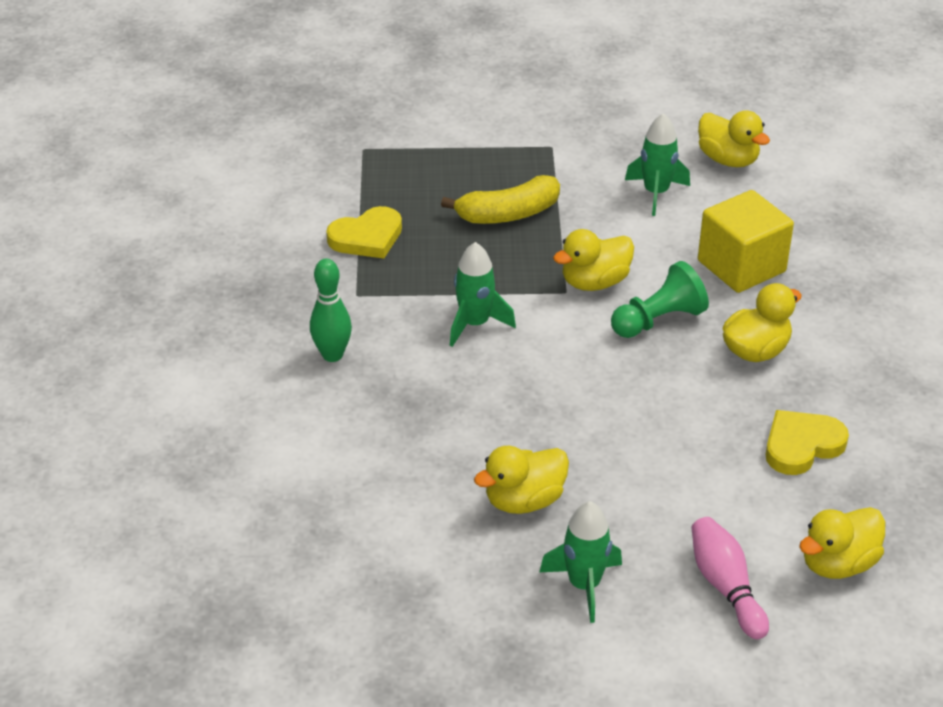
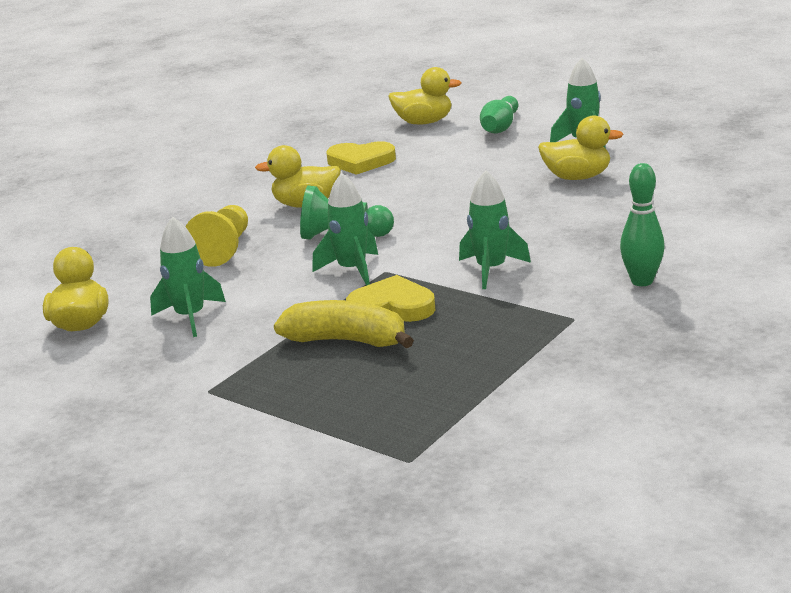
camera: 140 degrees left, 15 degrees down
(367, 237) = (512, 362): yellow heart -> yellow heart (392, 307)
(594, 282) = (352, 270): yellow duck -> green rocket
(725, 587) = (500, 127): pink bowling pin -> green bowling pin
(741, 266) = (224, 249): yellow cube -> yellow pawn

